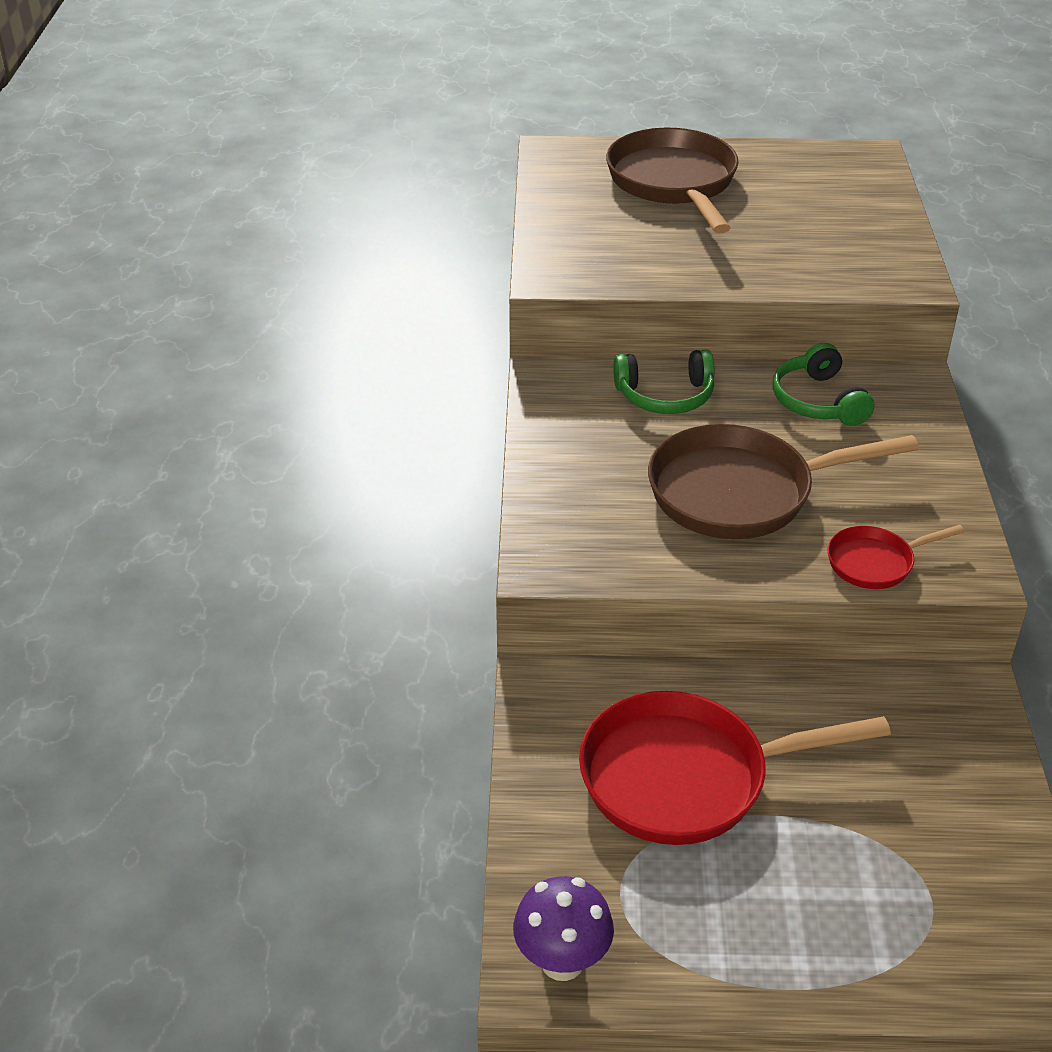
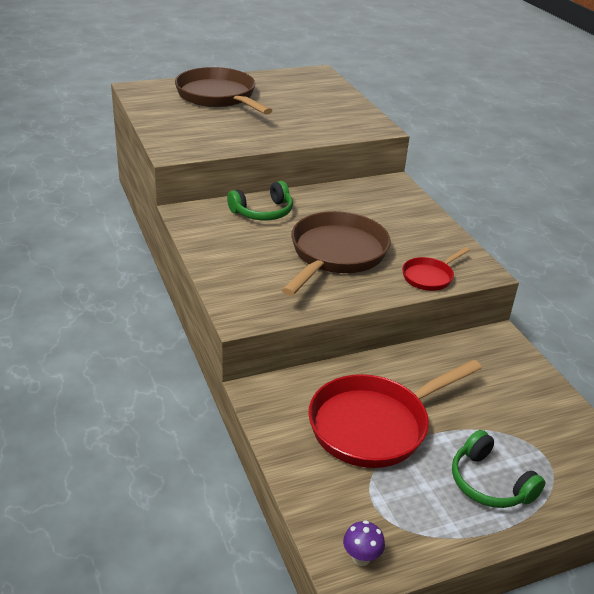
camera: 25 degrees left, 5 degrees down
(562, 961) = (361, 558): purple mushroom -> purple mushroom, size x0.61
(741, 492) = (335, 254): brown pan -> brown pan turned 150 degrees clockwise
(818, 401) = (350, 201): green headphones -> green headphones (489, 483)

